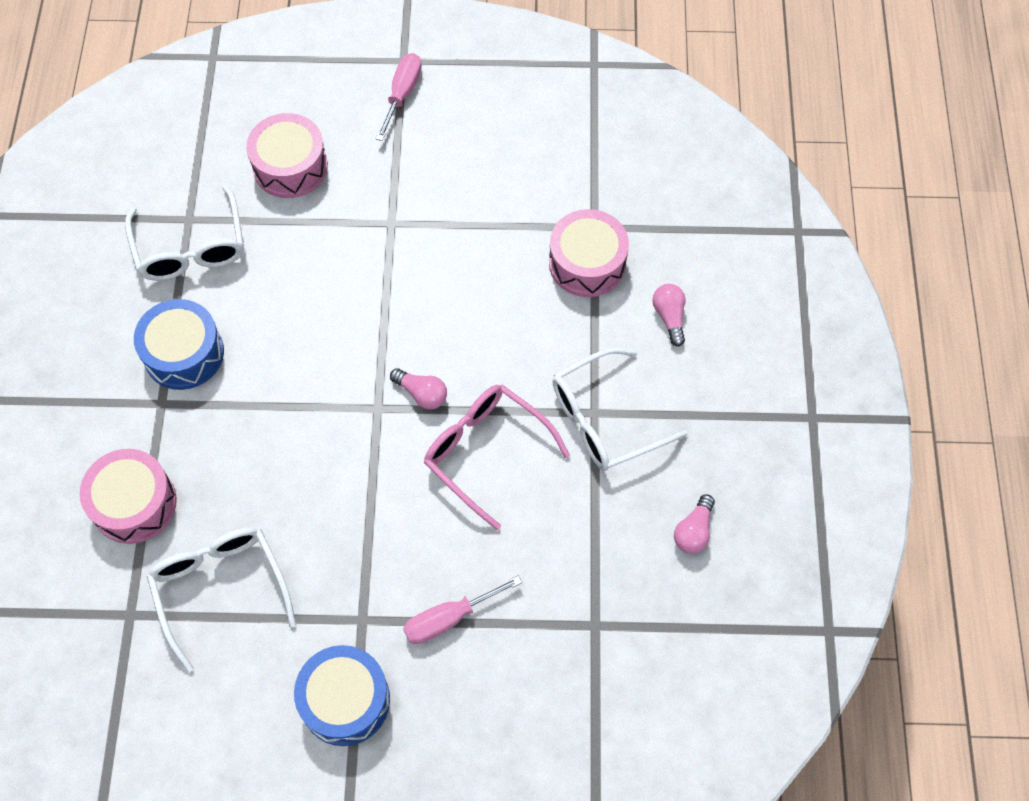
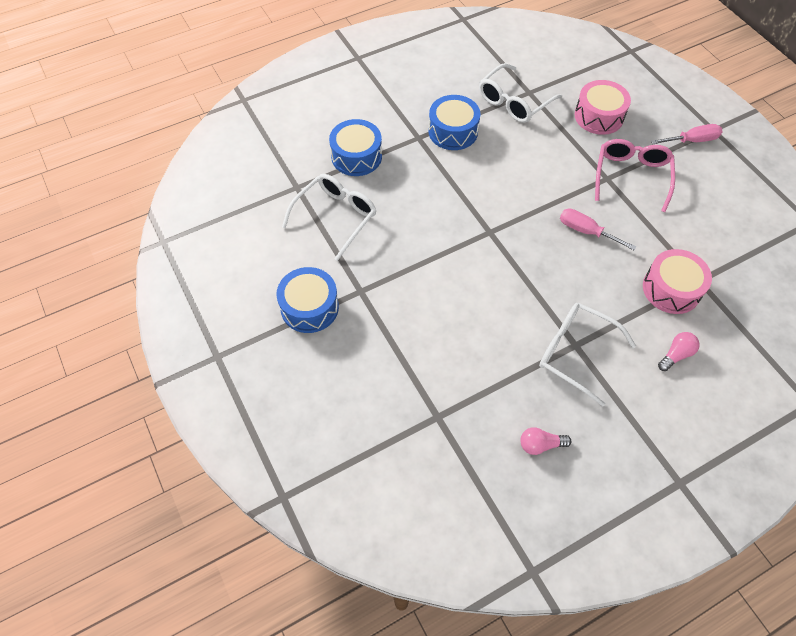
camera: 60 degrees right, 5 degrees down
(134, 503) = (356, 156): pink drum -> blue drum
(422, 394) = (515, 248): pink light bulb -> none
(449, 618) = (390, 334): pink screwdriver -> pink screwdriver (586, 231)
(486, 452) = (504, 299): pink glasses -> pink glasses (631, 176)

